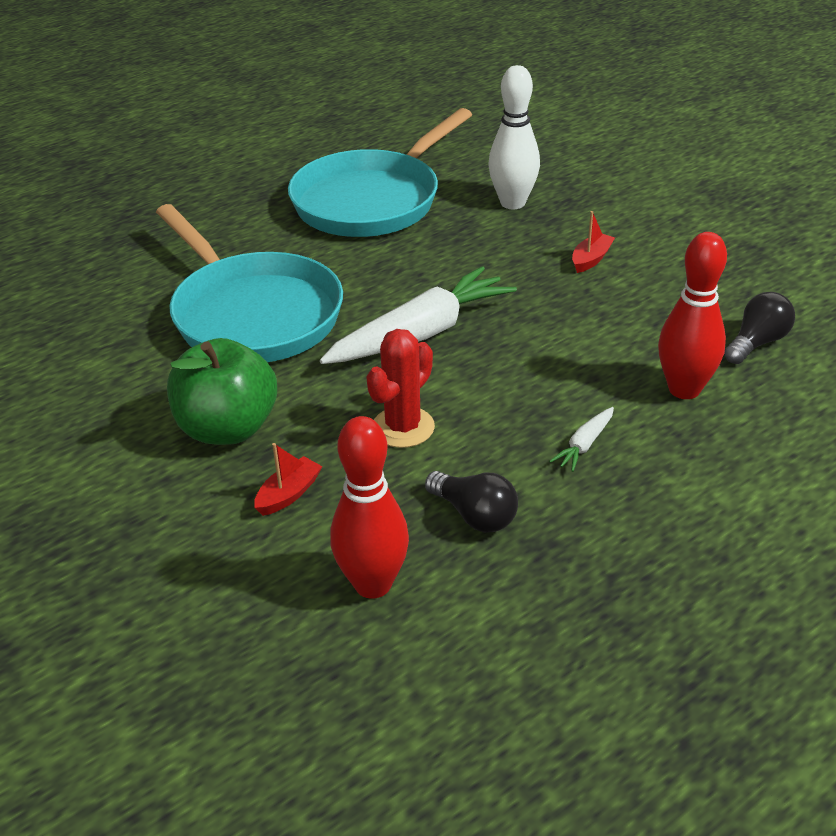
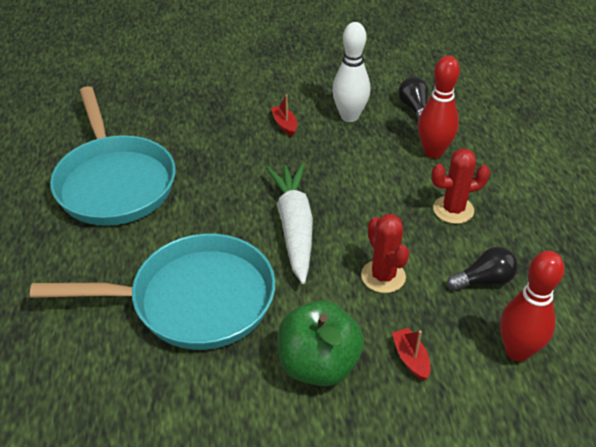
camera: 60 degrees left, 5 degrees up
(513, 203) = (191, 125): white bowling pin -> white bowling pin (349, 116)
(584, 445) = (453, 210): white carrot -> red cactus

